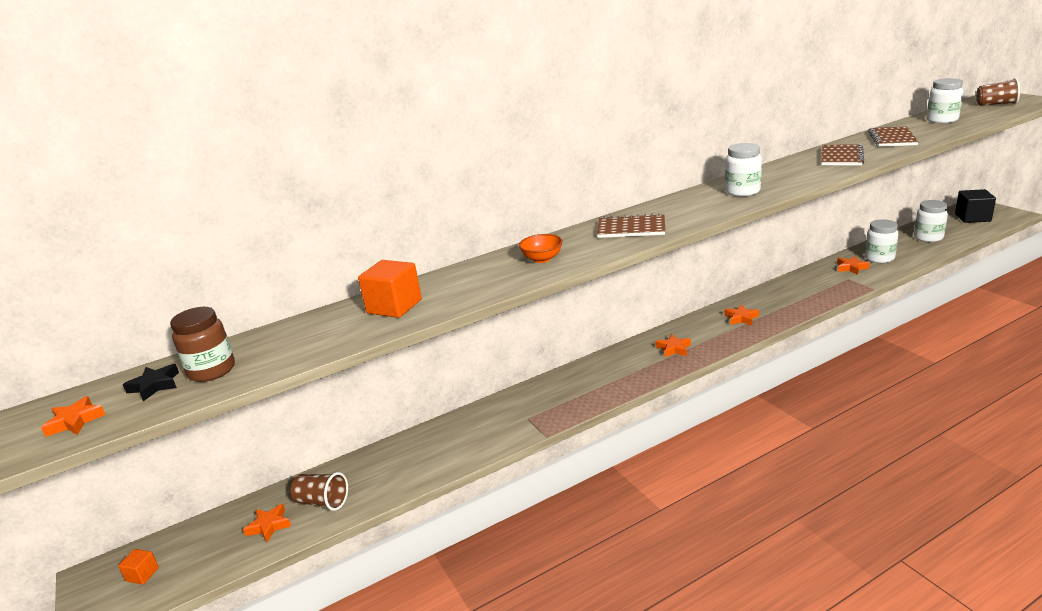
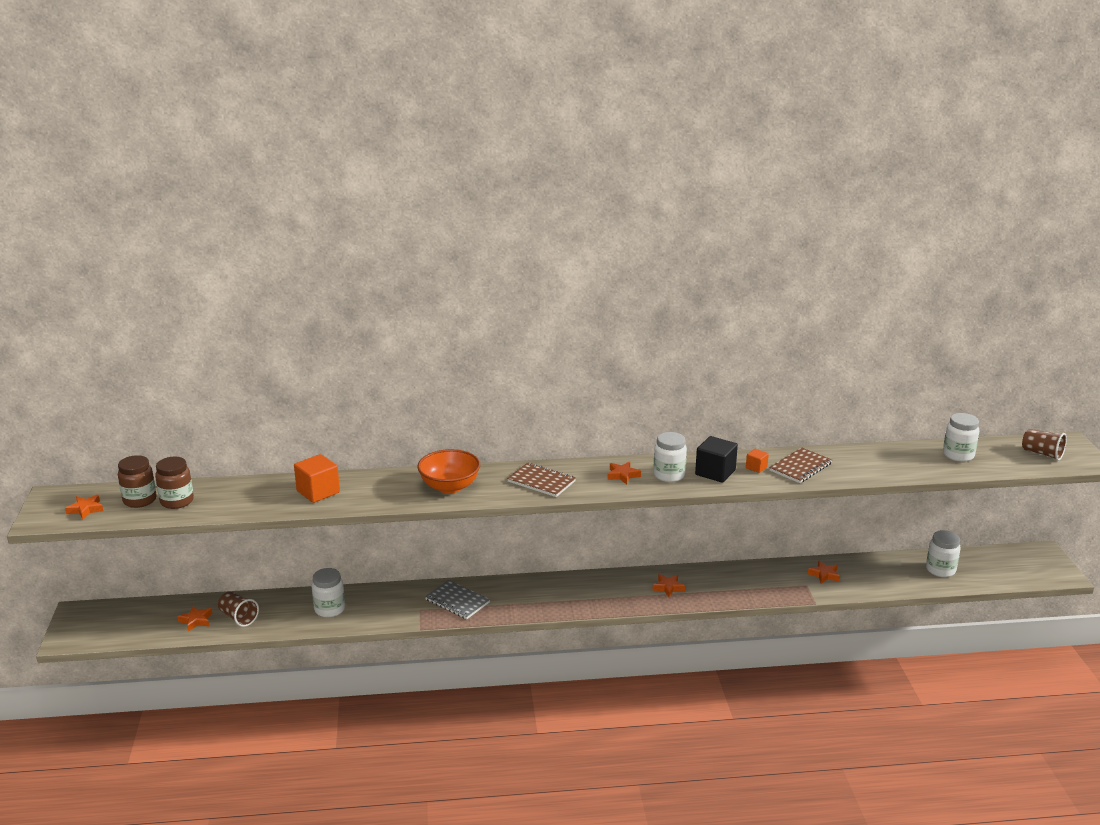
camera: 20 degrees right, 0 degrees up
(142, 574) = (106, 622): orange cube -> orange cube (756, 467)
(155, 386) = (140, 500): black star -> brown jar
(542, 259) = (449, 487): orange bowl -> orange bowl, size x1.71
(559, 397) = (457, 601): none -> grey notebook
(673, 349) = (583, 594): orange star -> orange star (622, 475)
(879, 258) = (863, 574): white jar -> white jar (329, 609)
(892, 138) = (876, 461): brown notebook -> none
(972, 218) = (1016, 564): black cube -> black cube (715, 472)

